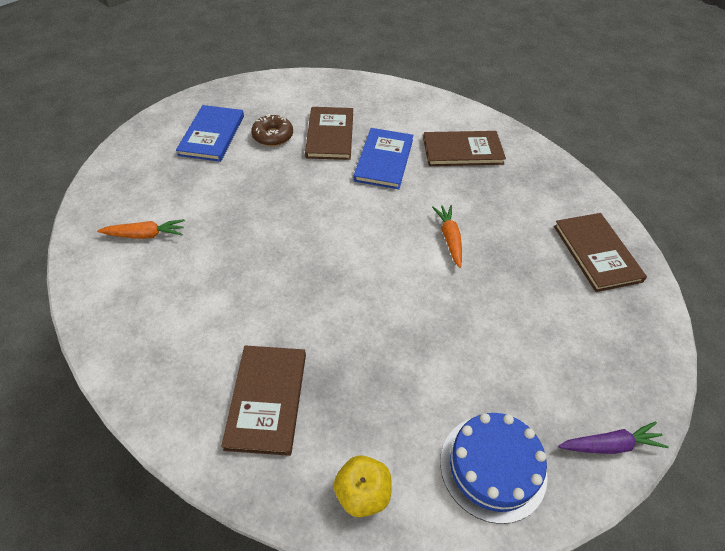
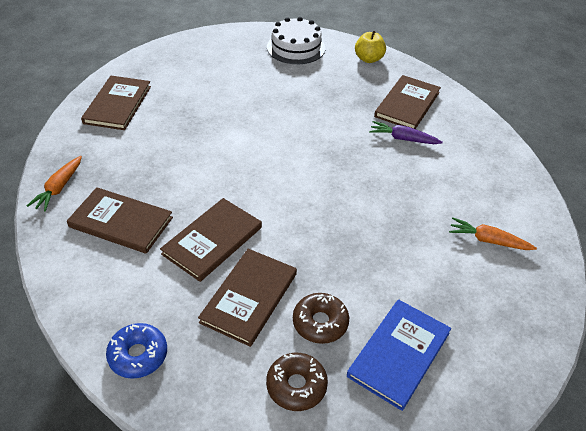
camera: 155 degrees left, 5 degrees down
(273, 104) = (296, 386): none -> brown donut
(375, 92) = (138, 355): none -> blue donut
(383, 160) = (212, 241): blue book -> brown book
(449, 239) = (217, 149): orange carrot -> orange carrot (59, 188)
(493, 467) = (296, 47): blue cake -> white cake
(610, 445) = (229, 36): purple carrot -> purple carrot (403, 139)

